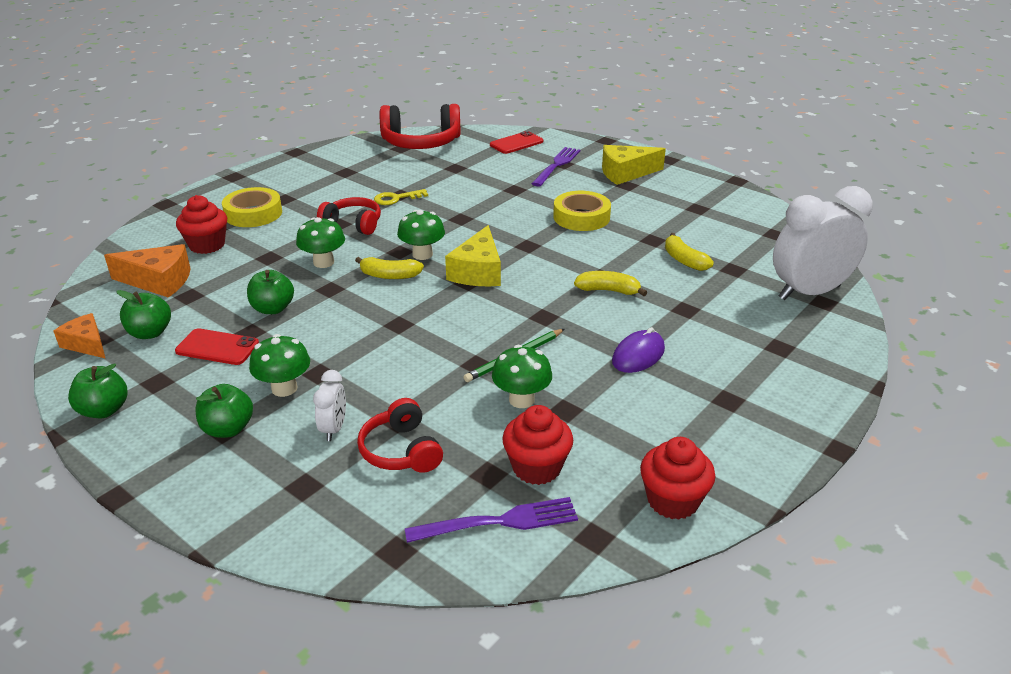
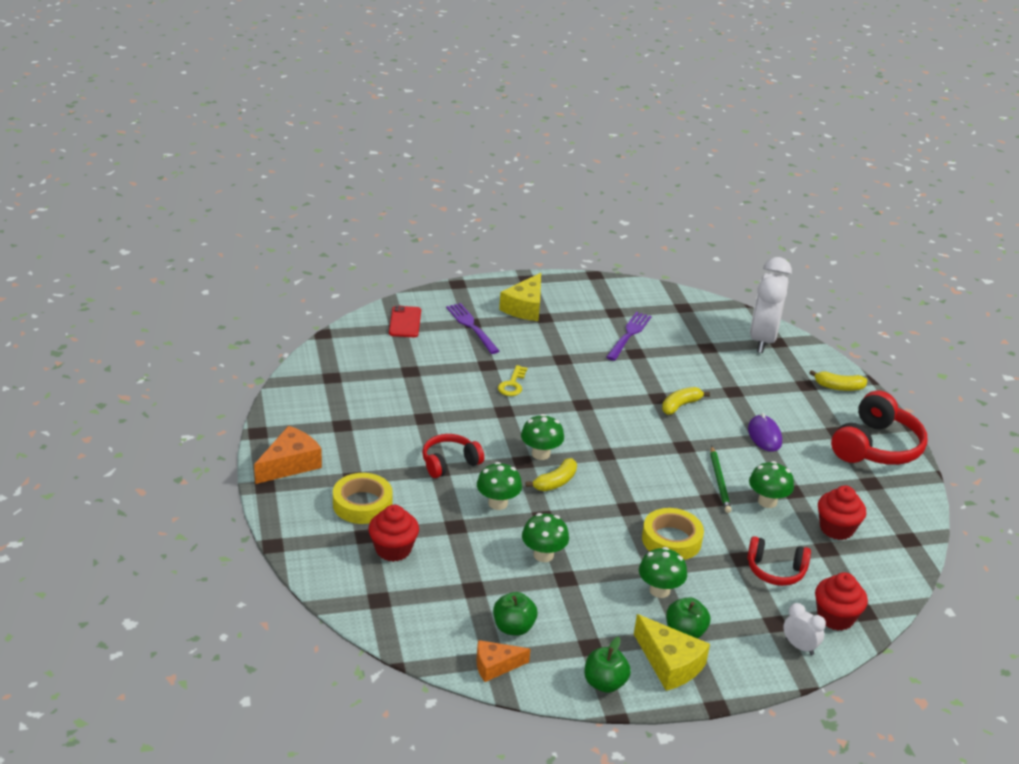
camera: 55 degrees left, 0 degrees up
(159, 281) = (429, 596): orange cheese -> orange cheese (290, 464)
(217, 347) = (572, 601): red phone -> none
(273, 309) = (543, 555): green apple -> green mushroom
(334, 429) = (727, 588): white clock -> white clock (799, 646)
(396, 198) = (430, 423): yellow key -> yellow key (512, 384)
(421, 143) = (336, 363): red headphones -> red headphones (876, 447)
(478, 271) = (595, 442): yellow cheese -> yellow cheese (670, 663)
(499, 522) = (870, 565): purple fork -> purple fork (629, 335)
(581, 217) = (569, 362): yellow tape -> yellow tape (671, 540)
(673, 501) = (903, 499): red cupcake -> red cupcake (835, 617)
(684, 260) = (676, 357): yellow banana -> yellow banana (838, 387)

